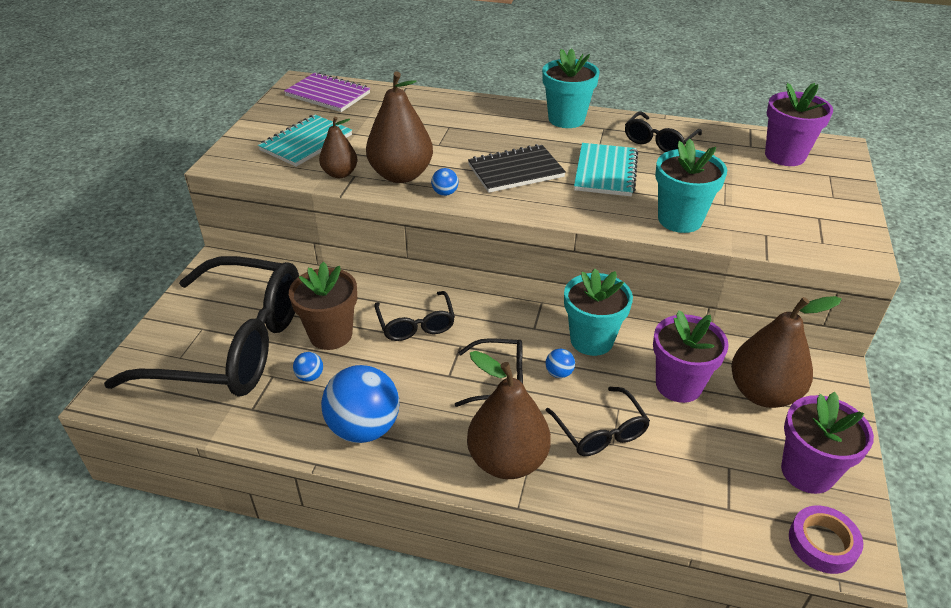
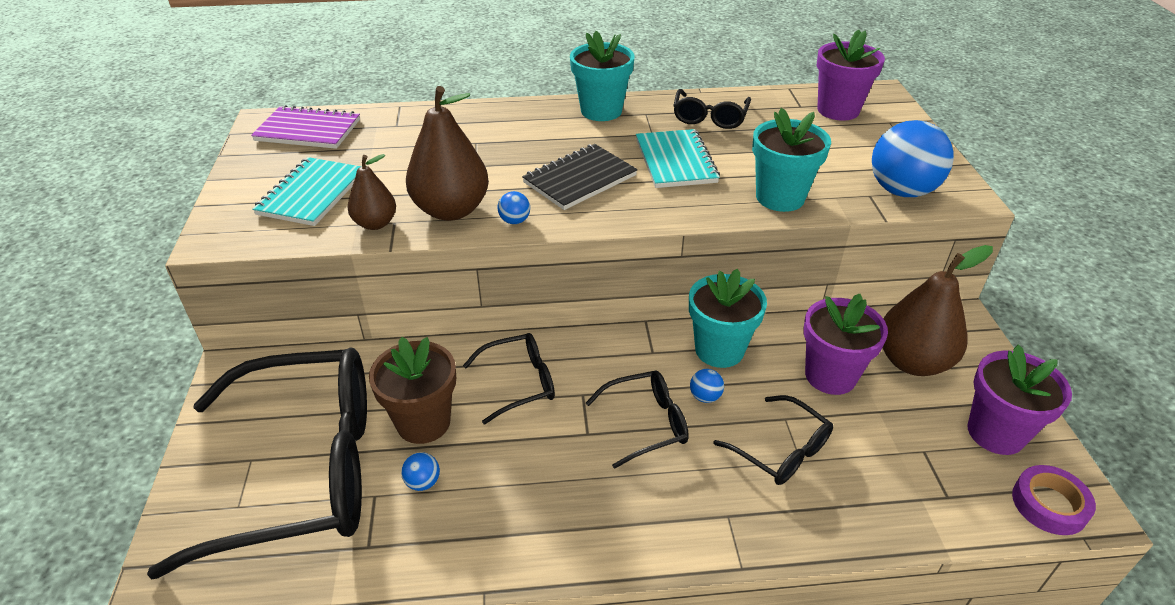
camera: 20 degrees left, 0 degrees up
(364, 428) = (521, 527): blue ball -> blue ball (901, 191)
(416, 324) = (520, 383): black glasses -> black glasses turned 75 degrees counterclockwise
(507, 460) = (702, 515): brown pear -> none

